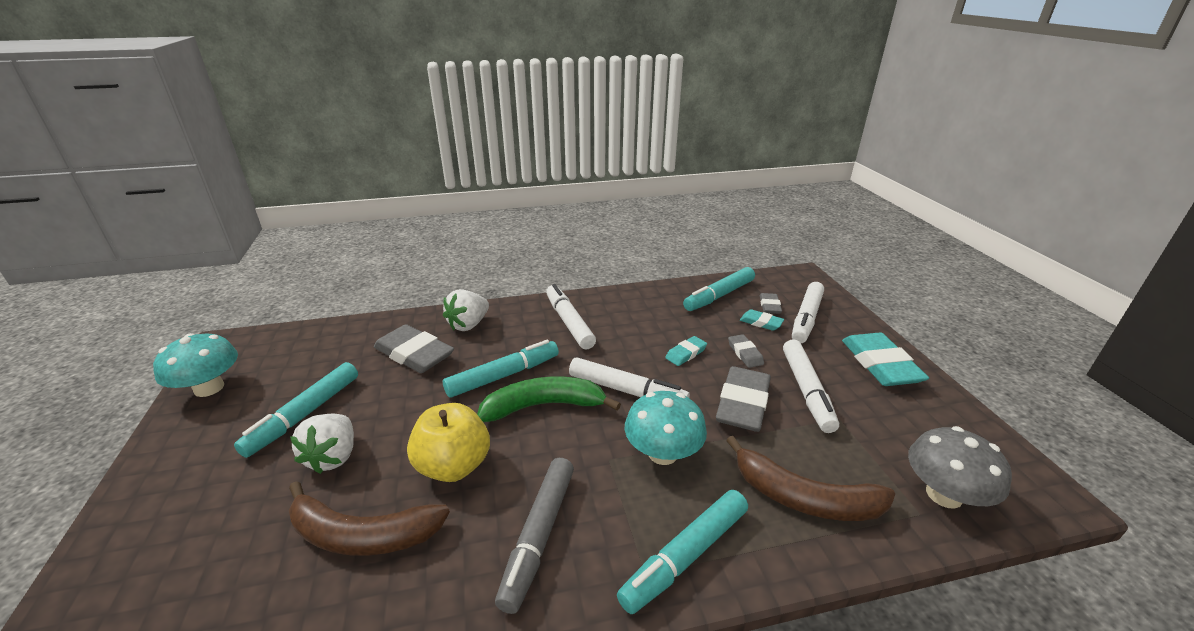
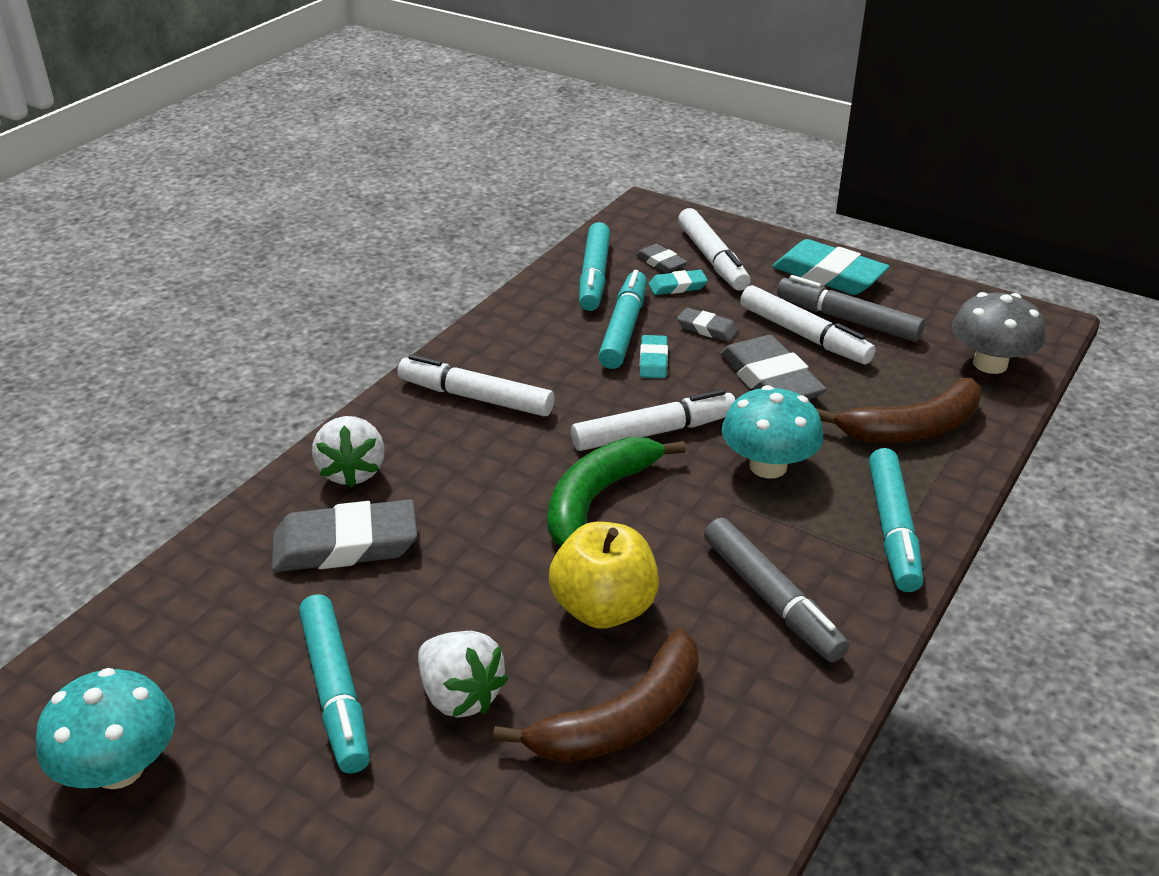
camera: 45 degrees left, 5 degrees up
(504, 375) = (502, 498): turquoise marker -> turquoise marker (624, 329)
(855, 398) = (847, 319): none -> grey marker

